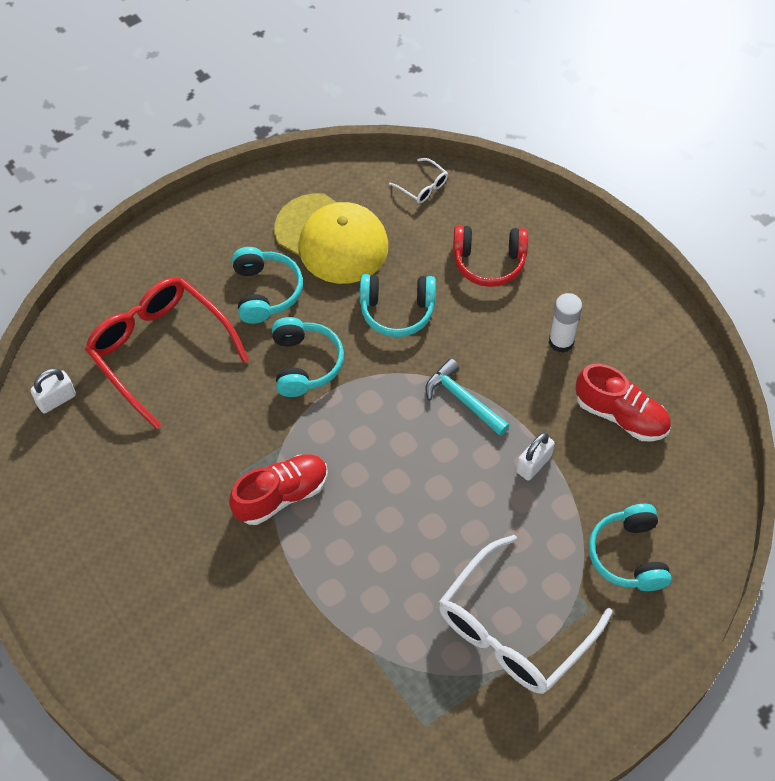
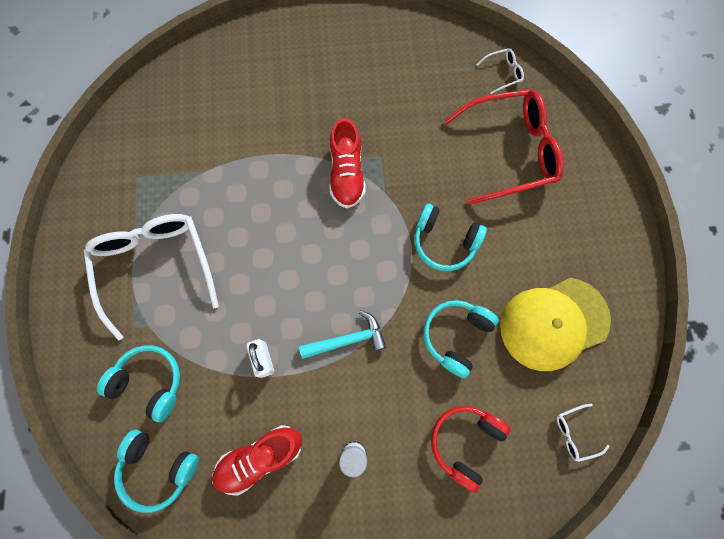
camera: 120 degrees right, 15 degrees up
(56, 399) = (503, 73): white padlock -> white glasses
(265, 292) = (525, 246): turquoise headphones -> turquoise headphones (159, 468)

